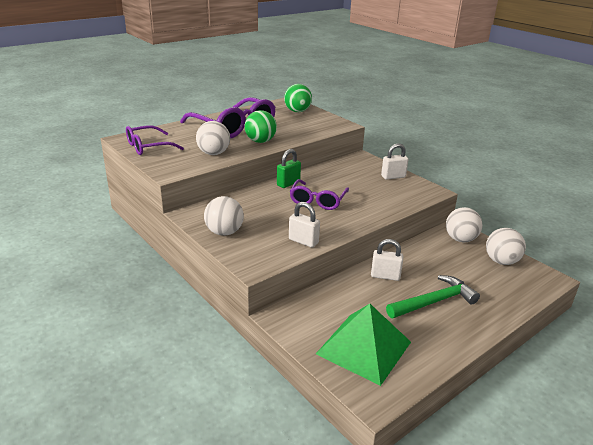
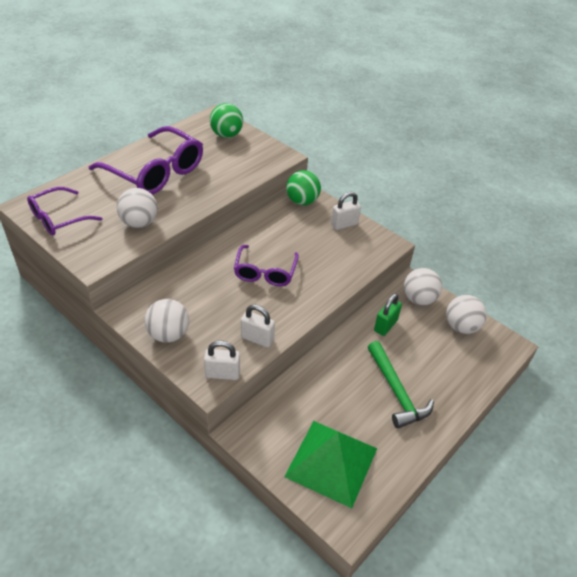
camera: 10 degrees left, 15 degrees up
(260, 141) = (191, 196): green ball -> green ball (302, 201)
(288, 183) = (229, 247): green padlock -> green padlock (385, 326)
(385, 276) = (344, 361): white padlock -> white padlock (222, 374)
(434, 301) = (396, 391): green hammer -> green hammer turned 105 degrees clockwise

